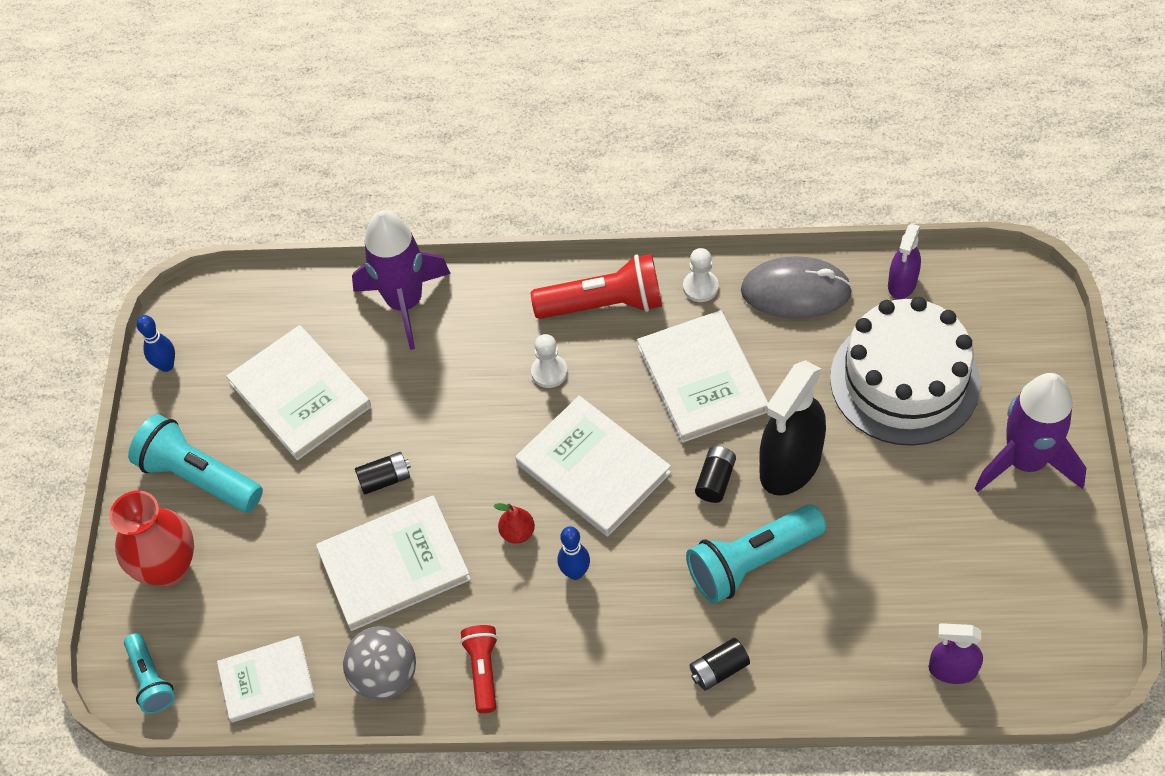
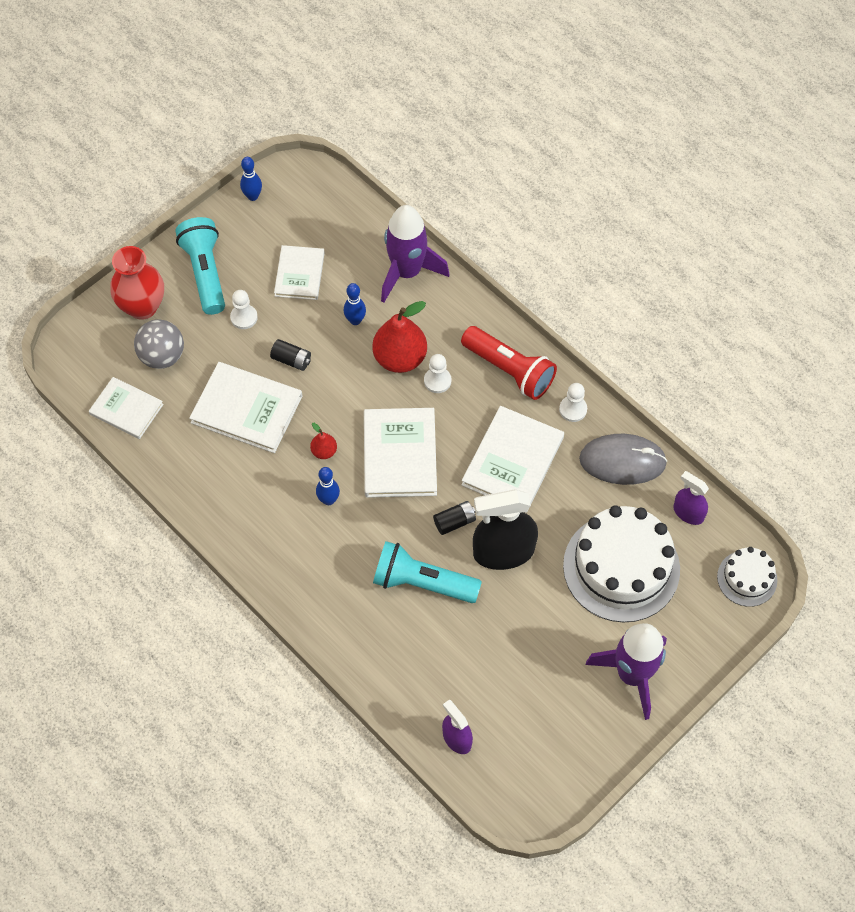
camera: 40 degrees right, 5 degrees up
(151, 680) = (76, 357): turquoise flashlight -> none
(289, 483) = (244, 317): none -> white pawn
(300, 395) = (299, 274): white book -> white book, size x0.64
(385, 676) = (181, 461): grey ball -> grey ball (162, 356)
(406, 388) = (355, 320): none -> blue bowling pin
(483, 671) = (229, 505): red flashlight -> none
(490, 384) = (400, 358): none -> red pear
(719, 670) = (341, 619): black battery -> none
(796, 291) = (622, 461): grey mouse -> grey mouse turned 45 degrees counterclockwise
(902, 283) = (688, 513): purple spray bottle -> purple spray bottle turned 60 degrees clockwise
(1014, 292) = (747, 578): none -> white cake

